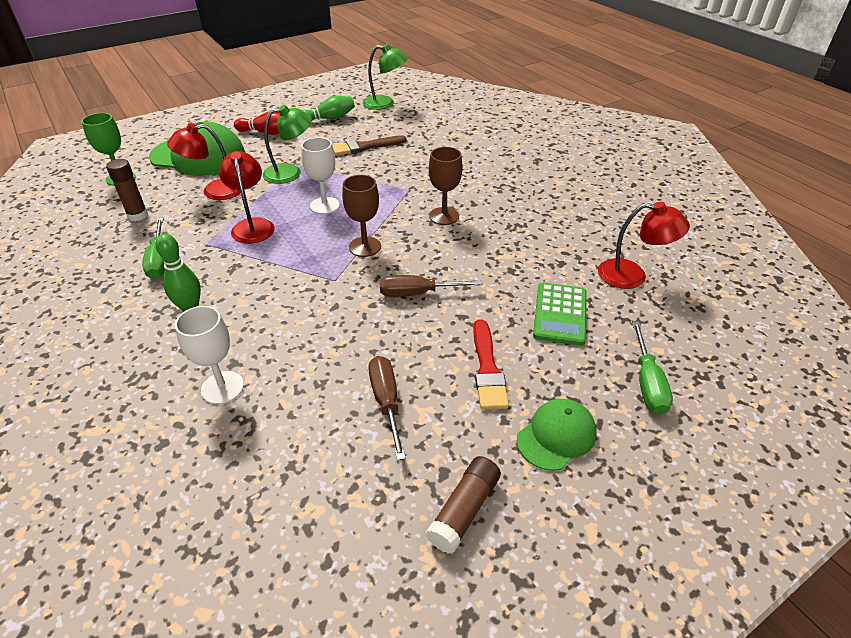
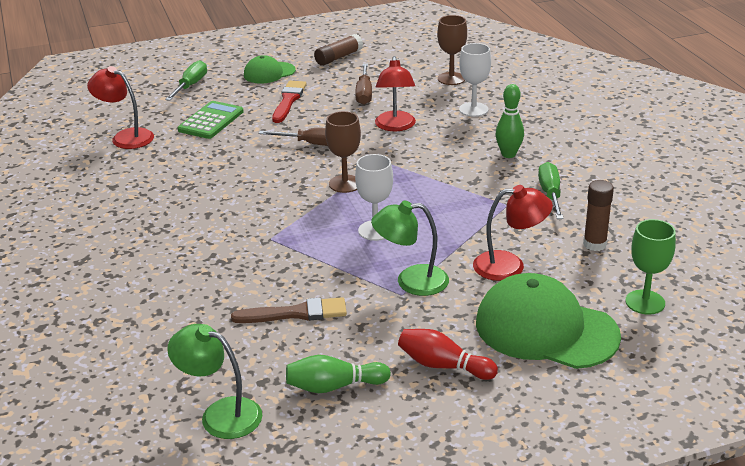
camera: 165 degrees left, 10 degrees down
(252, 225) = (459, 217): red lamp -> red lamp (395, 126)
(444, 216) = (249, 204): brown goblet -> brown goblet (451, 79)

